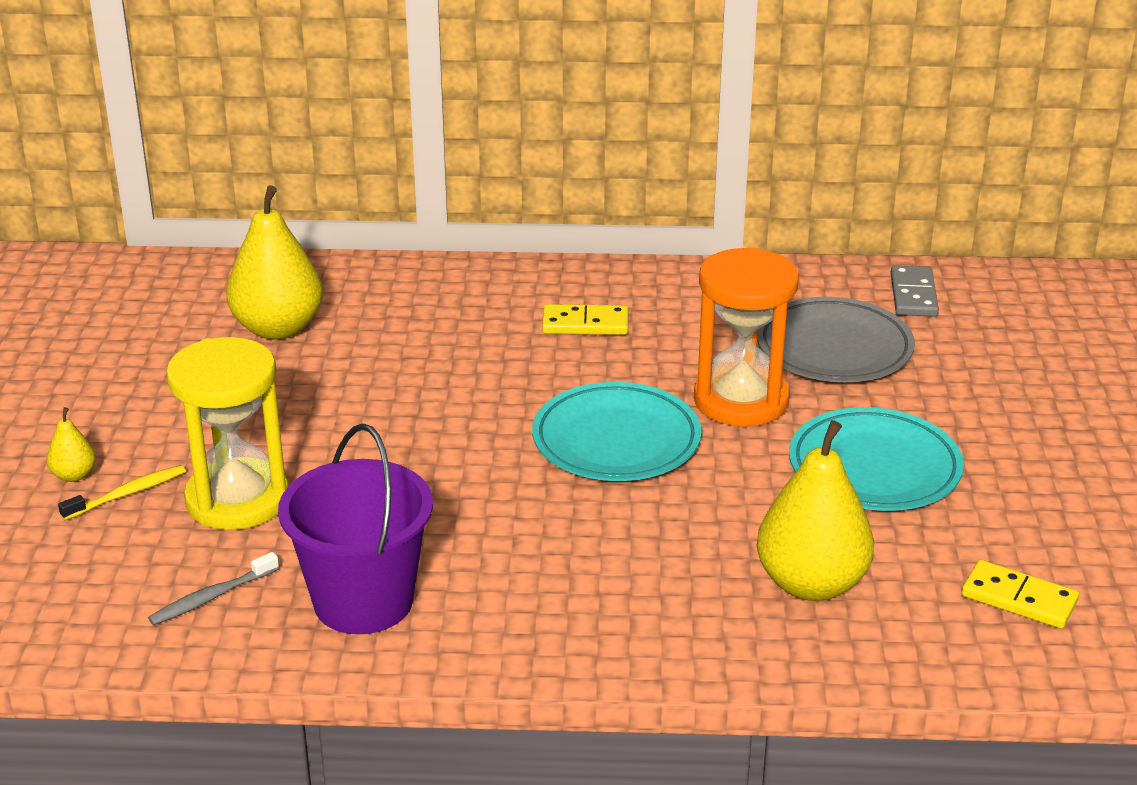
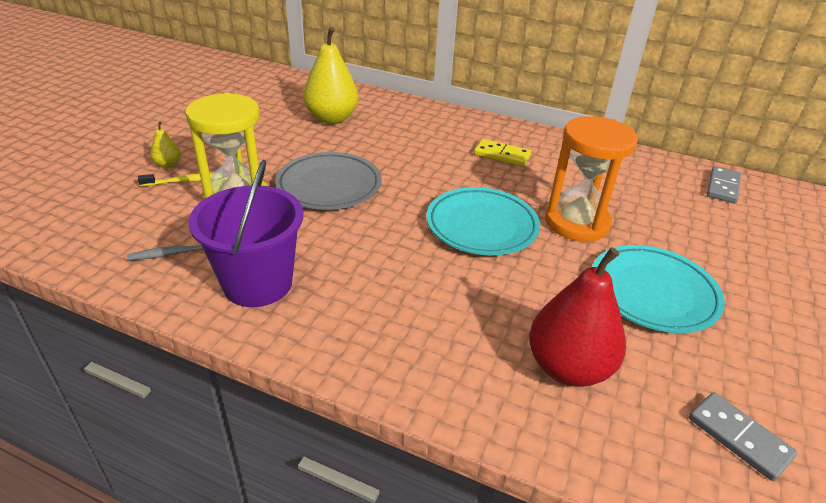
camera: 20 degrees right, 5 degrees up
(811, 584) = (568, 368): yellow pear -> red pear
(834, 349) = (654, 206): grey plate -> grey plate (329, 186)
(1019, 599) = (739, 437): yellow domino -> grey domino

